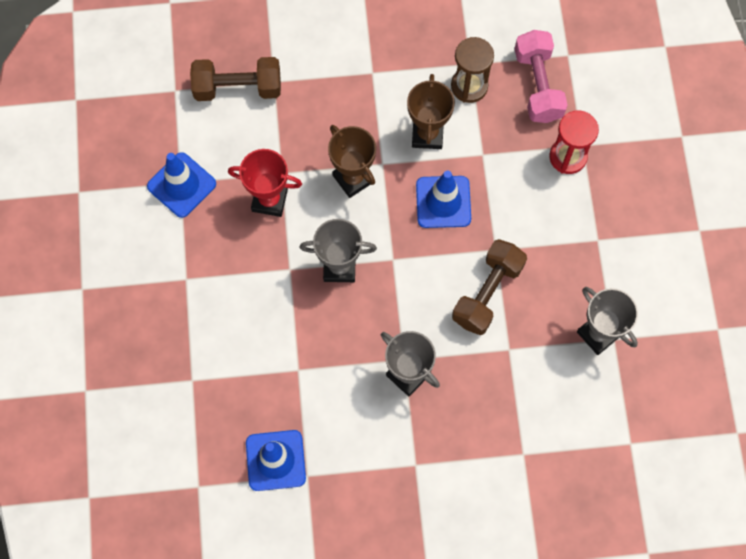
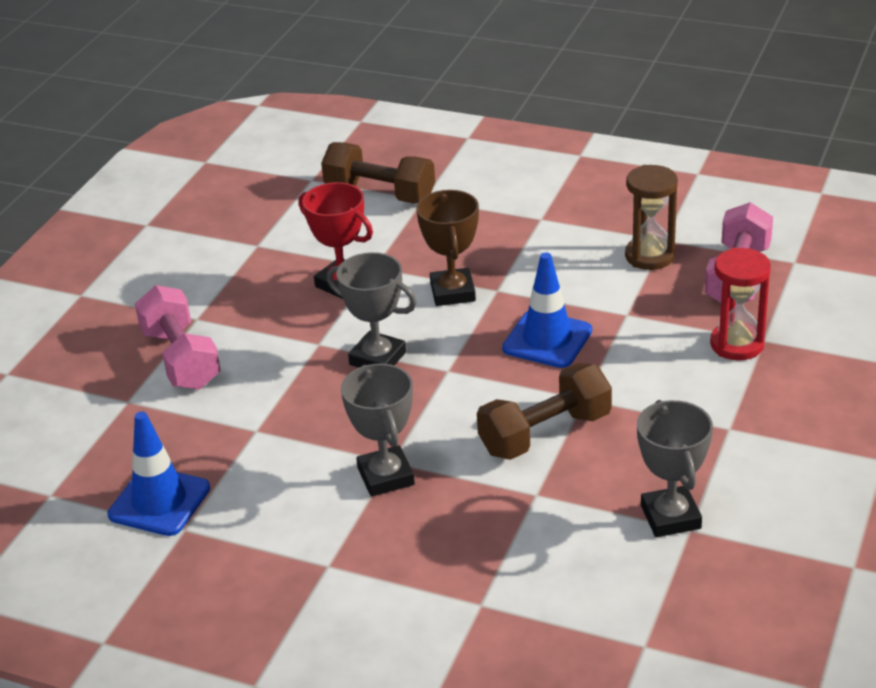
camera: 30 degrees right, 35 degrees down
(181, 185) = (256, 247): blue traffic cone -> none
(202, 324) = (181, 359): none -> pink dumbbell
(427, 134) = (569, 281): brown trophy -> none

